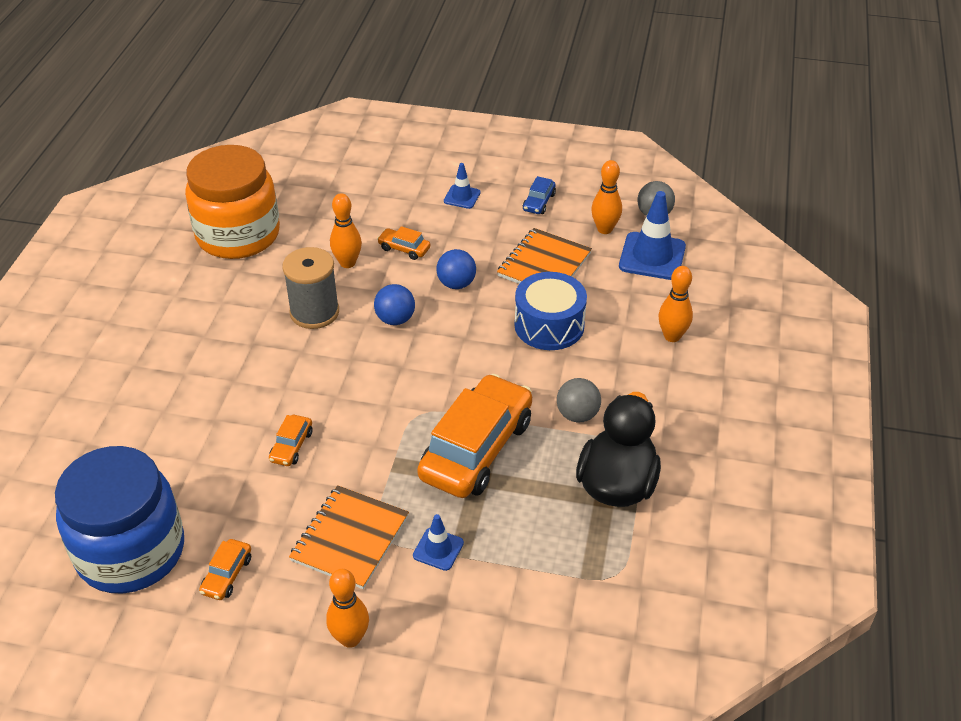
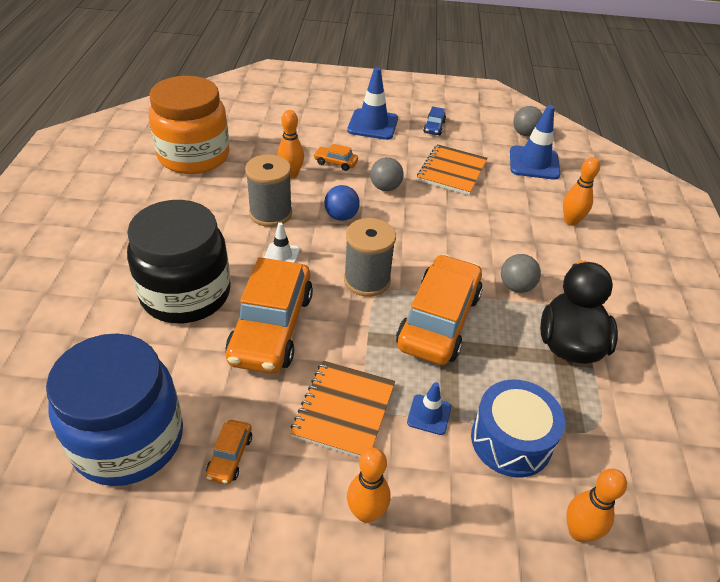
camera: 10 degrees left, 0 degrees up
(206, 404) = (186, 294): none -> black jar
(291, 446) = (271, 327): orange car -> orange car, size x2.40
(317, 364) = (281, 255): none -> white traffic cone
(407, 398) = (367, 280): none -> grey spool
(456, 284) = (385, 187): blue ball -> grey ball
(462, 197) = (372, 125): blue traffic cone -> blue traffic cone, size x1.84
(549, 325) = (470, 216): blue drum -> blue drum (511, 440)
(604, 229) = (491, 145): orange bowling pin -> orange bowling pin (578, 532)

